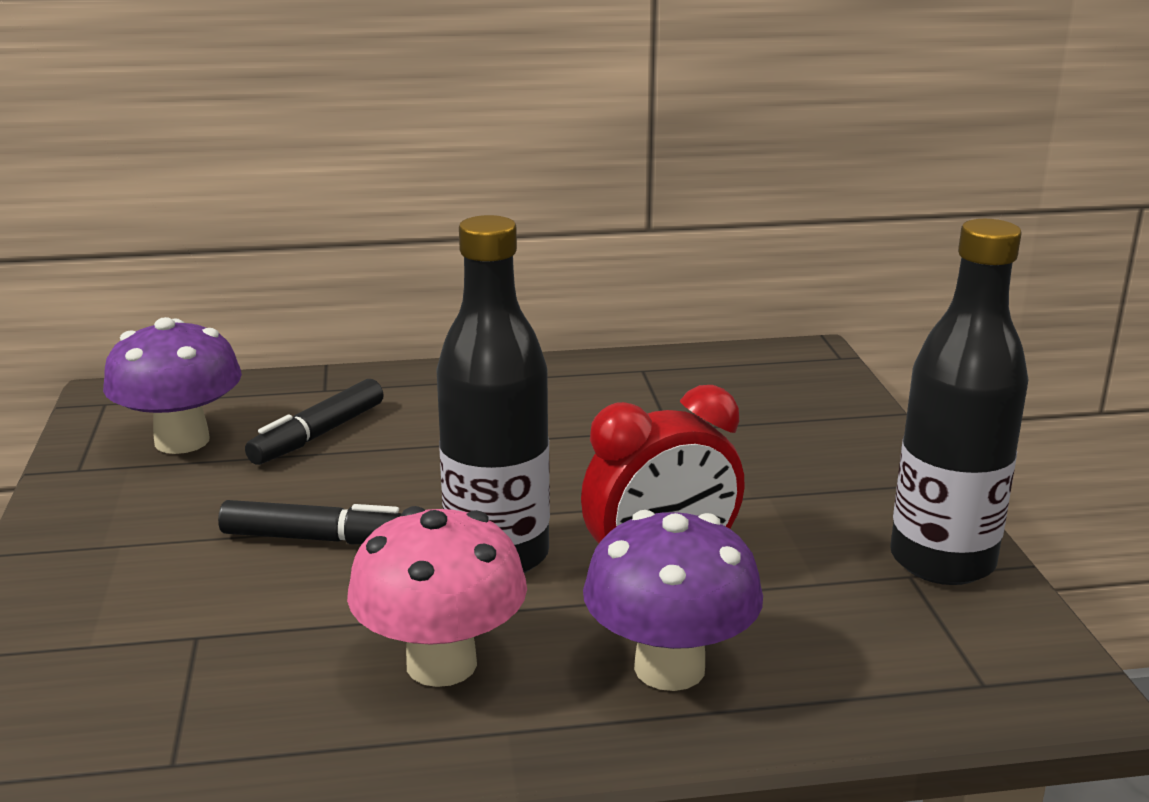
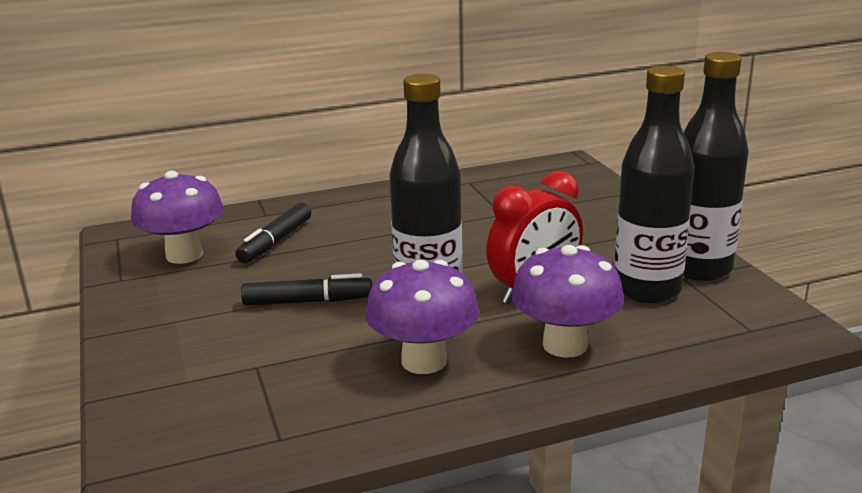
camera: 10 degrees left, 0 degrees up
(441, 664) = (424, 361): pink mushroom -> purple mushroom
(841, 587) = (647, 289): none -> black bottle

